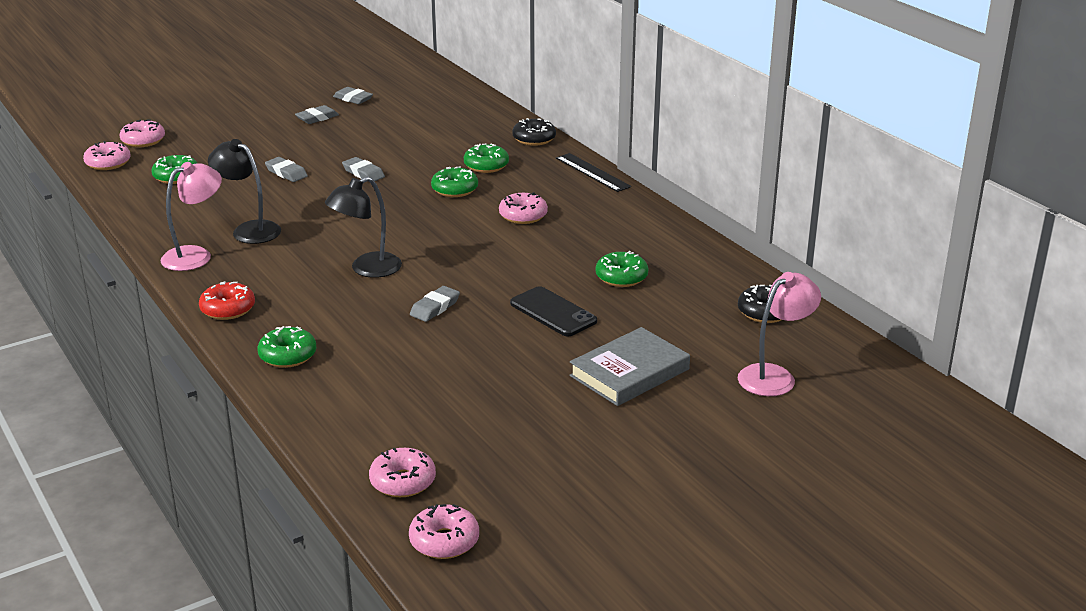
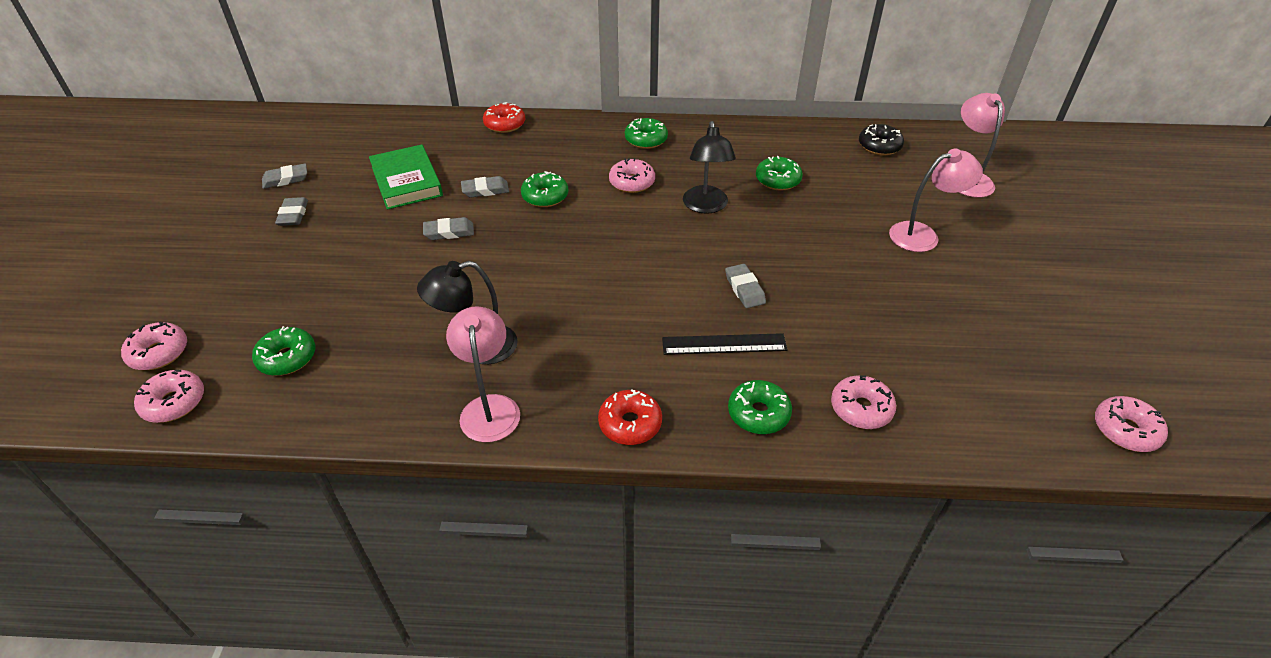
camera: 55 degrees left, 15 degrees up
(286, 173) = (385, 277): grey eraser -> grey eraser (485, 190)
(367, 269) = (638, 301): black lamp -> black lamp (706, 206)
(403, 481) = (1023, 420): pink donut -> pink donut (861, 409)
(405, 136) = (407, 181): none -> green book
(486, 166) = (522, 164): green donut -> green donut (646, 140)
(534, 139) = (505, 124): black donut -> red donut
(553, 312) = (805, 232): black phone -> none
(592, 172) = (597, 124): black ruler -> black ruler (724, 344)
(629, 372) = (923, 235): grey book -> pink lamp

